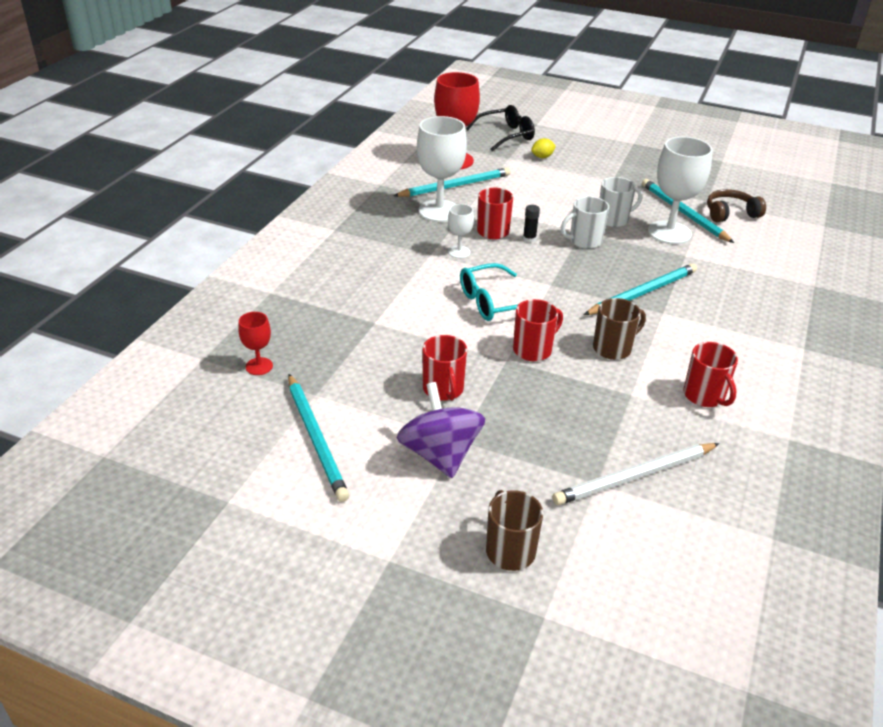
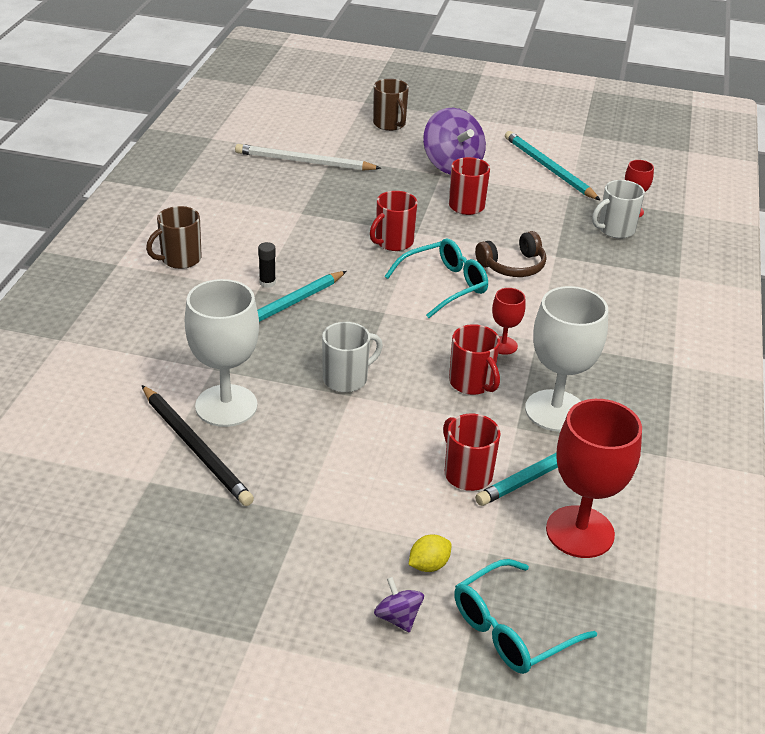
camera: 170 degrees right, 0 degrees up
(459, 252) = (503, 345): white goblet -> red goblet
(506, 135) = (511, 629): black glasses -> turquoise glasses
(529, 239) = (420, 375): black glue stick -> black glue stick (267, 283)
(561, 143) = (398, 617): none -> purple spinning top
(613, 219) = (304, 422): white mug -> white mug (615, 230)
(613, 348) = (315, 249): brown mug -> brown mug (180, 259)
(634, 476) = (304, 162): white pencil -> white pencil turned 135 degrees counterclockwise
(683, 213) = (196, 448): turquoise pencil -> black pencil
(704, 396) = (234, 216): red mug -> red mug (467, 474)
(730, 213) = (120, 455): brown headphones -> brown headphones (512, 266)

